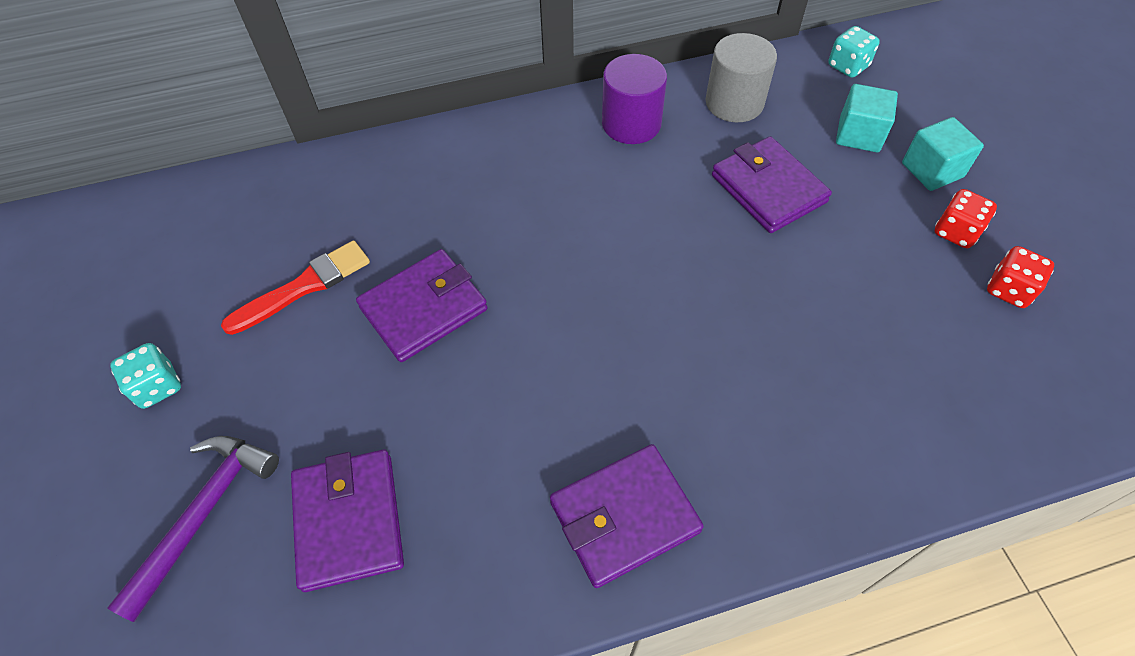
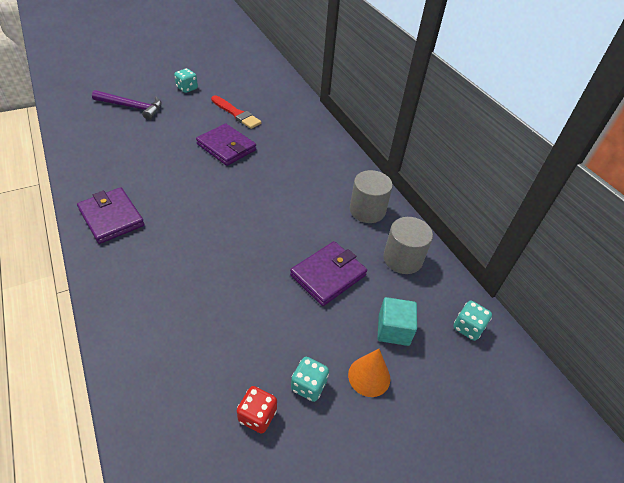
camera: 75 degrees right, 10 degrees down
(349, 521) = (123, 140): purple wallet -> none
(631, 123) = (367, 210): purple cylinder -> grey cylinder
(932, 170) = (369, 376): turquoise cube -> orange cone
(956, 232) = (308, 385): red dice -> turquoise dice

